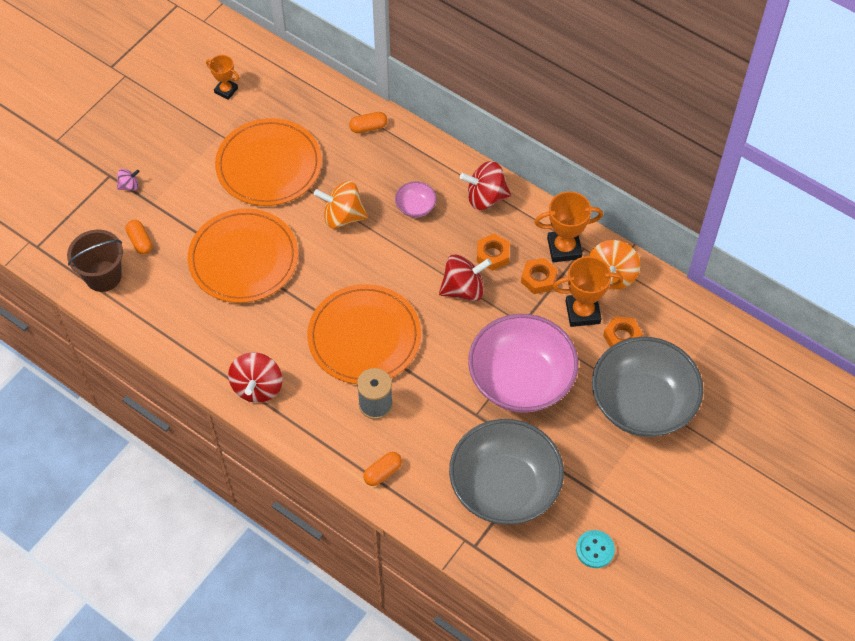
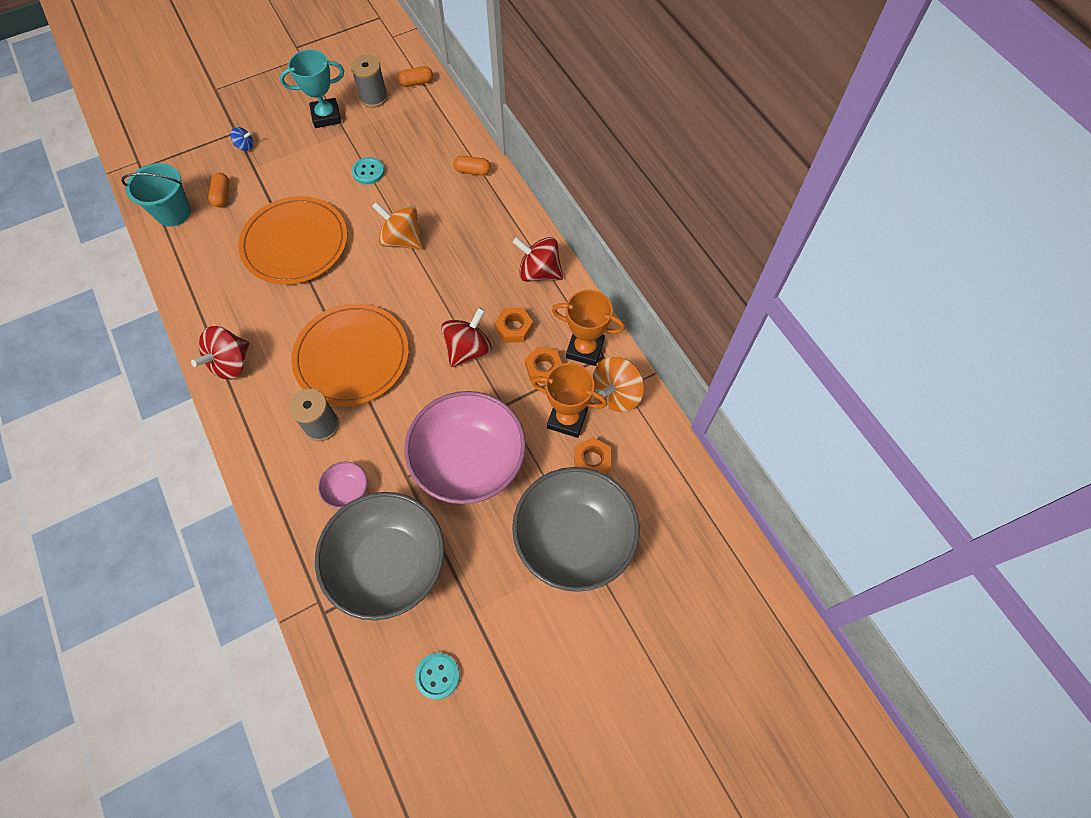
camera: 25 degrees right, 5 degrees up
(103, 276) = (173, 212): brown bucket -> turquoise bucket
(129, 186) = (245, 146): pink spinning top -> blue spinning top
(191, 126) = (326, 116): none -> turquoise trophy
(226, 90) = (373, 97): orange trophy -> grey spool
(269, 165) = (368, 172): orange plate -> turquoise button
(382, 472) = (286, 495): orange capsule -> orange capsule (416, 83)
(415, 207) = (471, 256): pink bowl -> pink bowl (347, 490)
(463, 289) = (468, 349): red spinning top -> red spinning top turned 60 degrees counterclockwise

